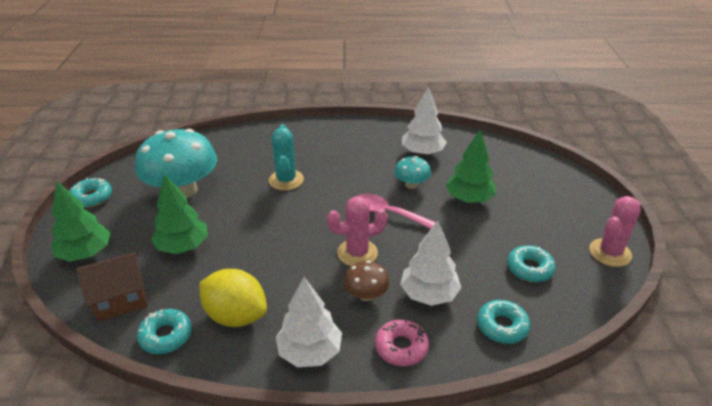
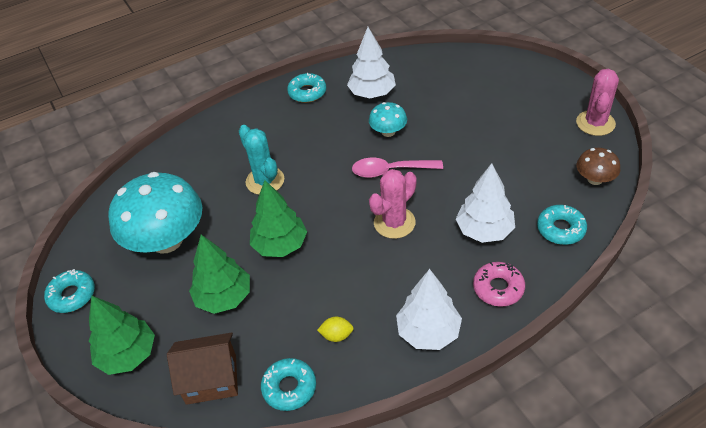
camera: 25 degrees left, 10 degrees up
(120, 299) = (211, 379): brown house -> brown house turned 45 degrees clockwise
(236, 316) = (336, 335): yellow lemon -> yellow lemon, size x0.44
(366, 295) = (433, 257): brown mushroom -> brown mushroom (595, 179)
(469, 199) = (449, 123): green tree -> green tree (280, 245)
(529, 268) = (545, 167): turquoise donut -> turquoise donut (307, 92)

